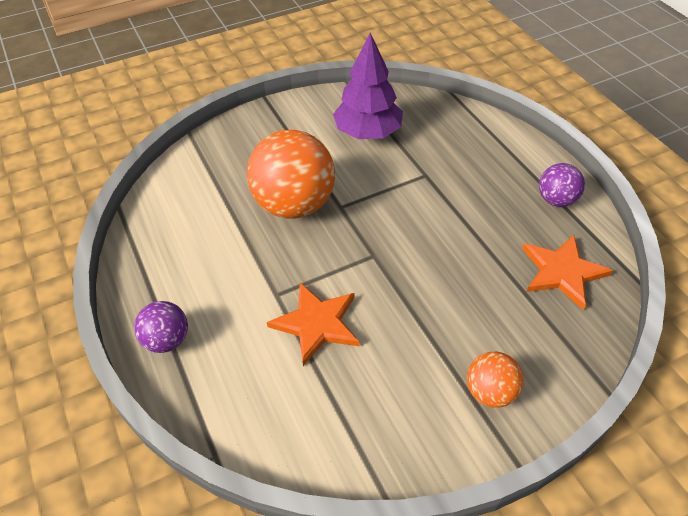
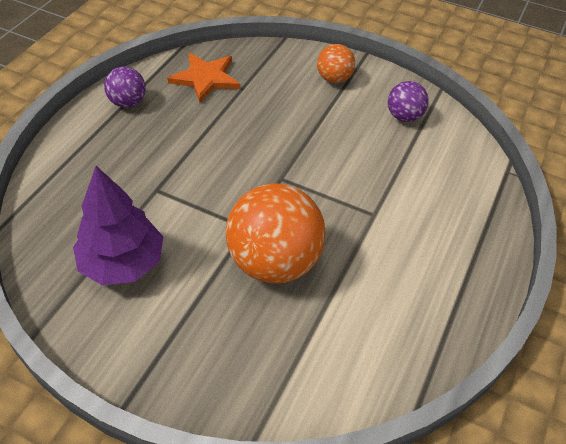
camera: 130 degrees left, 0 degrees up
(167, 340) = (479, 253): purple ball -> purple ball (404, 116)
(317, 324) = (373, 176): orange star -> none

